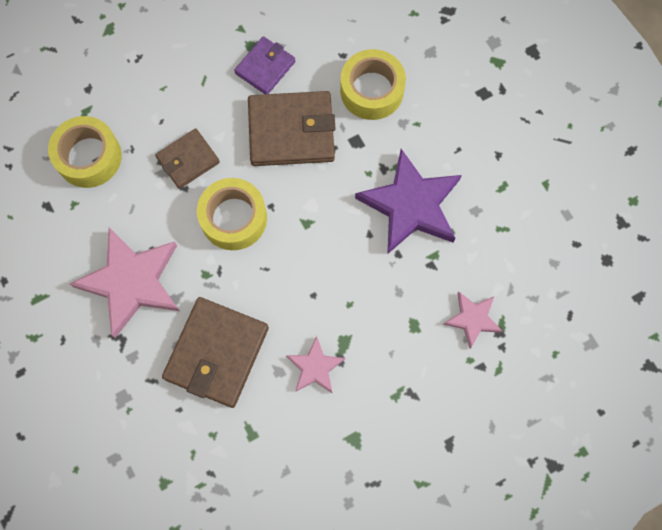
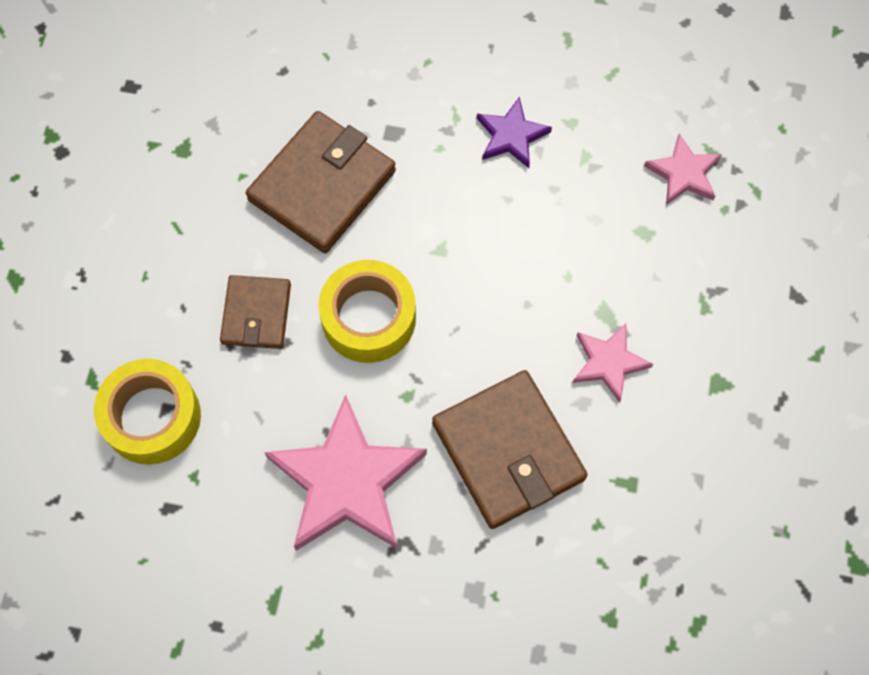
camera: 50 degrees left, 5 degrees down
(265, 67) = (223, 155): purple wallet -> none
(372, 90) = (350, 74): yellow tape -> none
(410, 205) = (511, 136): purple star -> purple star, size x0.52

